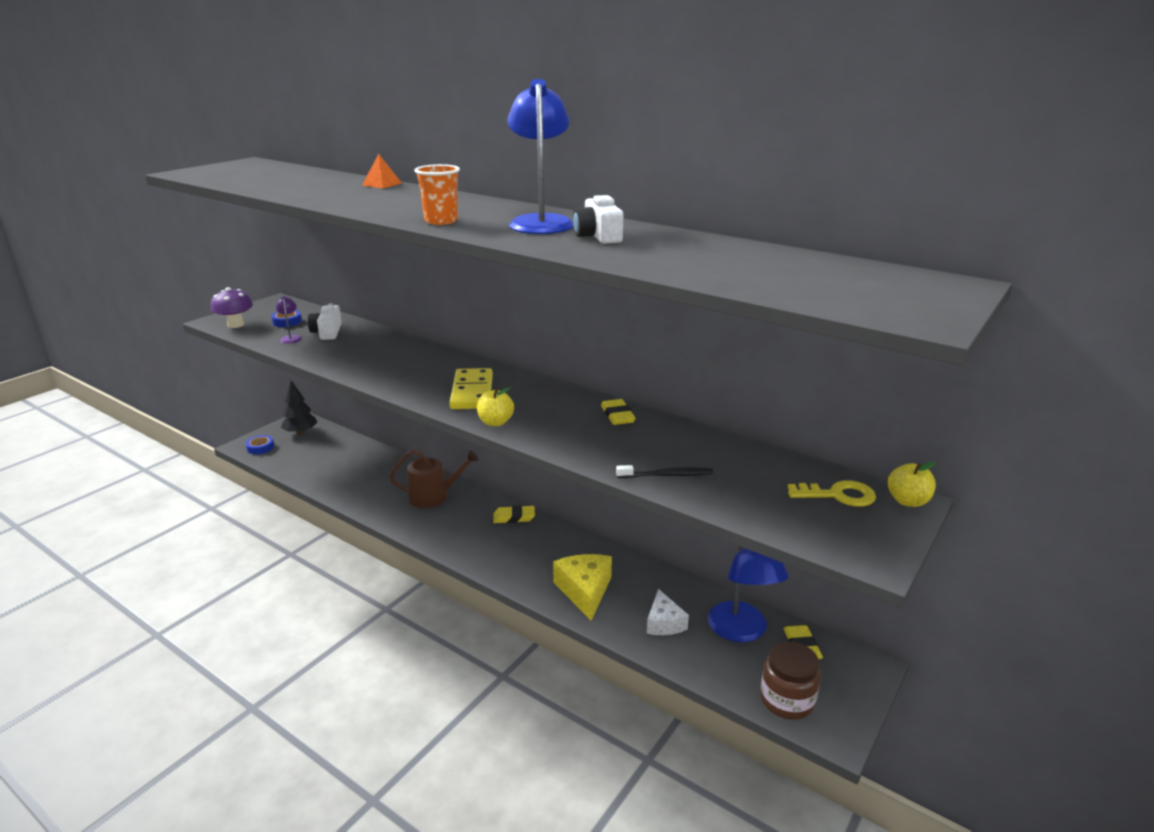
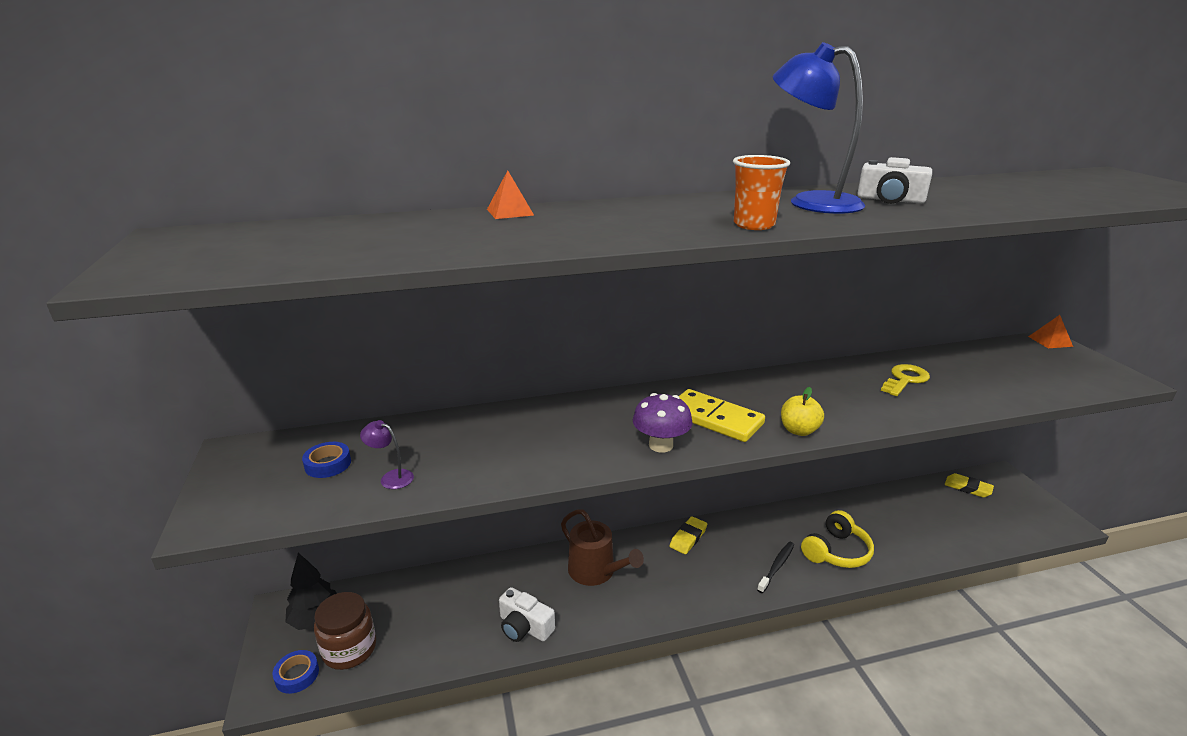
camera: 50 degrees left, 0 degrees up
(236, 325) = (260, 507): purple mushroom -> purple mushroom (661, 445)
(327, 332) = (418, 447): white camera -> white camera (524, 627)
(434, 496) = (596, 571): brown watering can -> brown watering can turned 105 degrees clockwise
(585, 591) = (836, 551): yellow cheese -> yellow headphones
(617, 415) = (837, 376): yellow eraser -> none
(664, 623) = (906, 532): white cheese -> none
(666, 475) = (965, 397): black toothbrush -> black toothbrush (776, 567)
(741, 631) = (937, 503): blue lamp -> none
(786, 700) = (1024, 524): brown jar -> brown jar (349, 649)
(838, 495) = (1031, 356): yellow key -> yellow key (905, 380)
(907, 501) = (1050, 341): yellow apple -> orange pyramid

